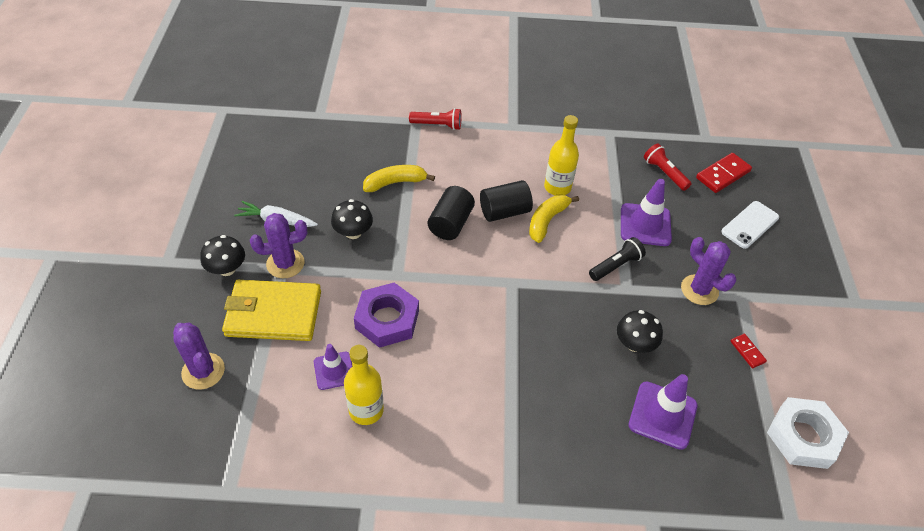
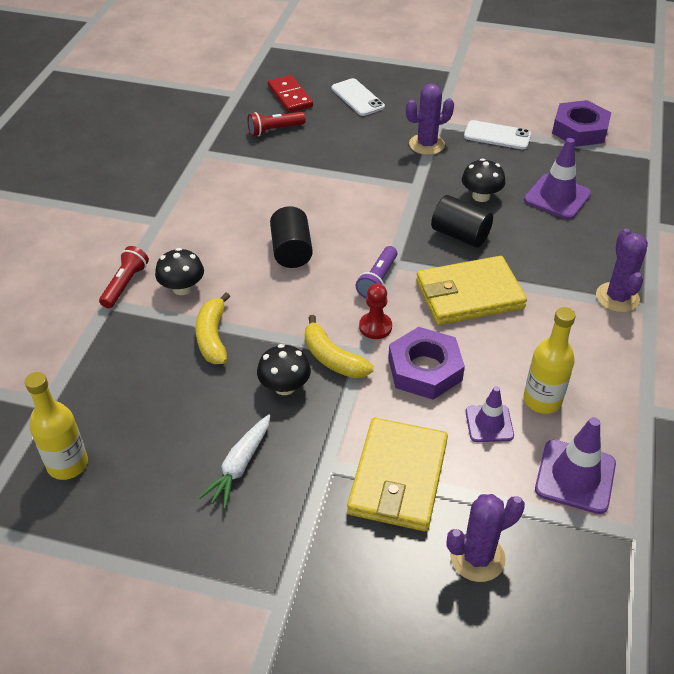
camera: 75 degrees left, 5 degrees down
(227, 269) = (312, 527): black mushroom -> black mushroom (182, 288)
(285, 263) = (319, 460): purple cactus -> purple cactus (617, 297)
(429, 280) = (375, 327): none -> red pawn
(450, 223) = (296, 297): black cylinder -> black cylinder (460, 235)
(486, 274) = (378, 280): none -> purple flashlight
(486, 344) = (469, 295): none -> yellow wallet
(547, 221) = (315, 222): yellow banana -> yellow banana (332, 358)
(557, 187) = (268, 205): yellow bottle -> yellow bottle (67, 464)
(616, 266) = (387, 188): black flashlight -> none
(645, 225) = (340, 158): purple traffic cone -> purple traffic cone (575, 476)
(747, 352) = (497, 135): red domino -> white phone
(803, 436) = (579, 130): white nut -> purple nut

